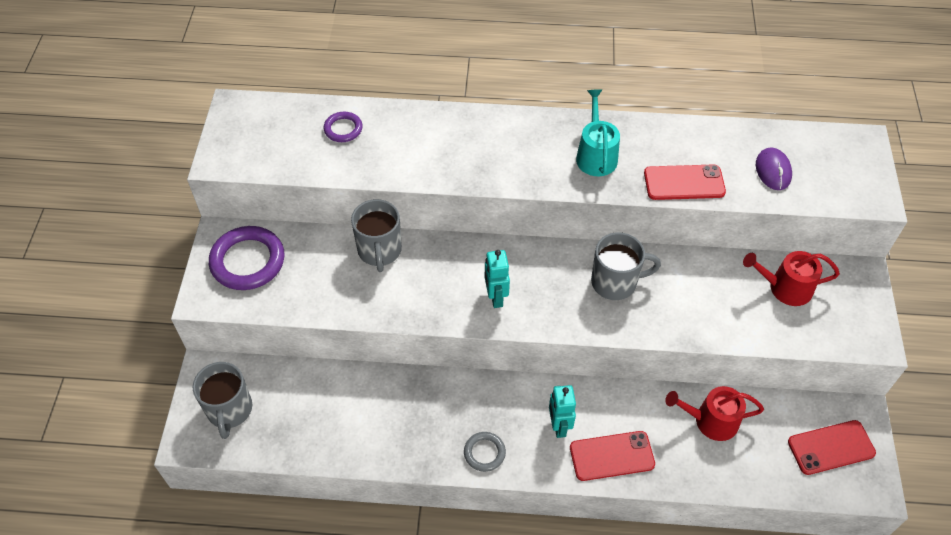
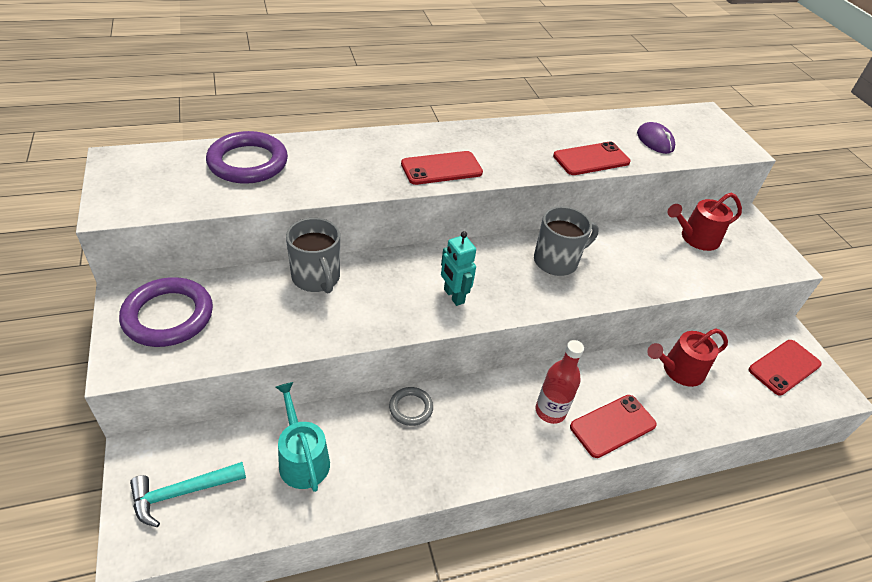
camera: 25 degrees left, 10 degrees down
(229, 410) = (182, 493): grey mug -> turquoise hammer
(343, 129) = (248, 162): purple ring -> purple ring, size x1.89
(484, 453) = (491, 458): grey ring -> grey ring (411, 408)
(520, 167) = (441, 168): none -> red phone
(558, 426) = (550, 411): turquoise robot -> red bottle
(596, 155) = (504, 150): turquoise watering can -> turquoise watering can (302, 458)

